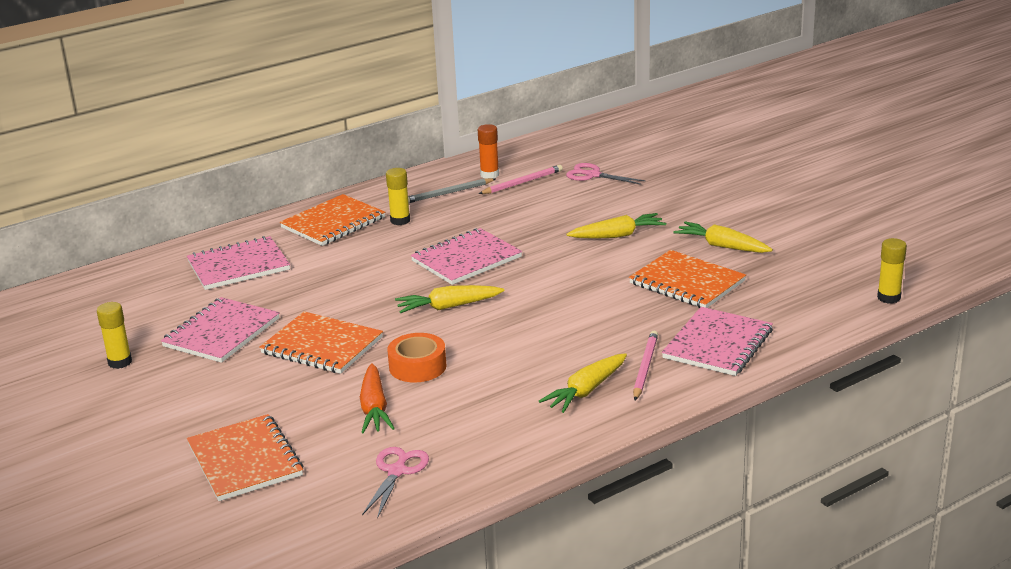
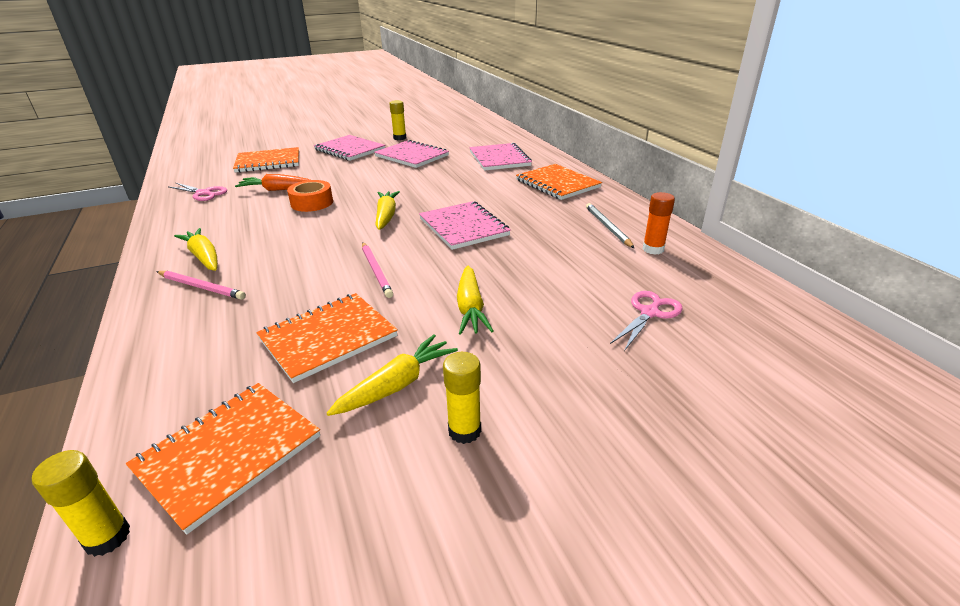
camera: 100 degrees right, 5 degrees up
(322, 345) = (370, 178): orange notebook -> orange notebook (229, 453)
(400, 220) = (552, 206): yellow glue stick -> yellow glue stick (464, 431)
(522, 182) = (630, 265): pink pencil -> pink pencil (376, 271)
(717, 344) = (188, 334): pink notebook -> pink notebook (350, 149)

